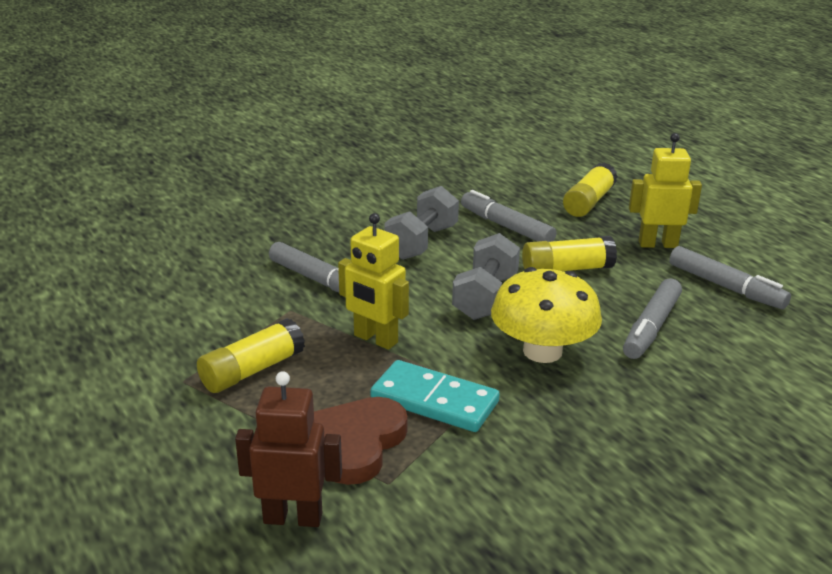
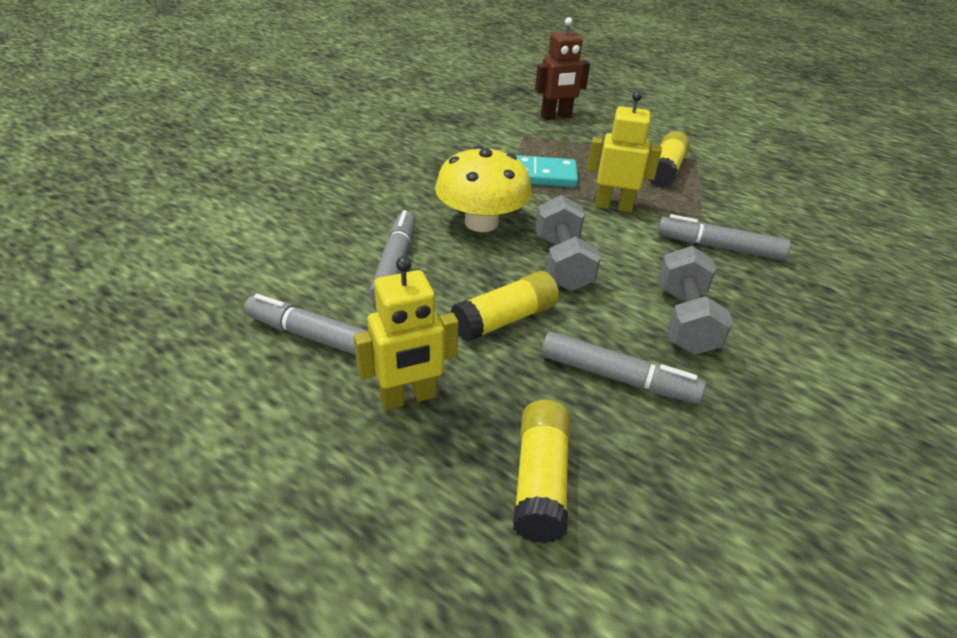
camera: 155 degrees right, 10 degrees up
(357, 443) = (558, 147): brown heart -> none

